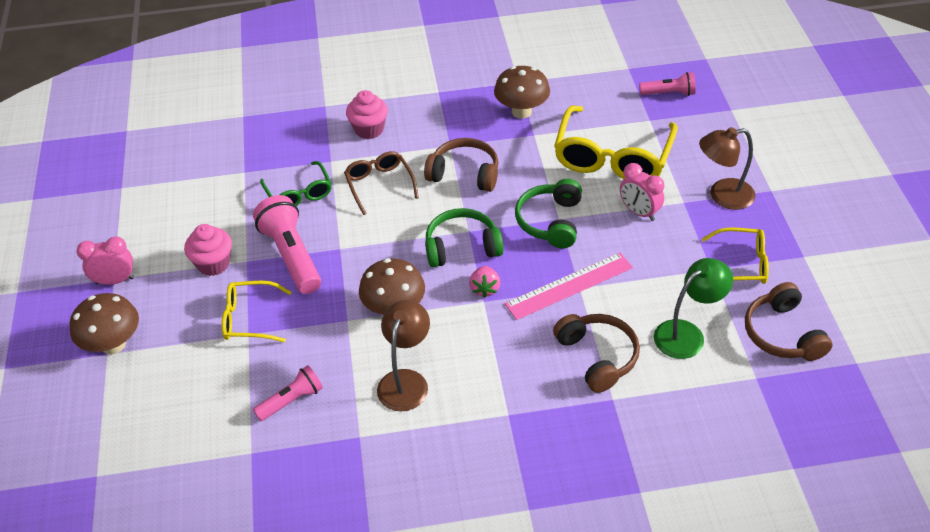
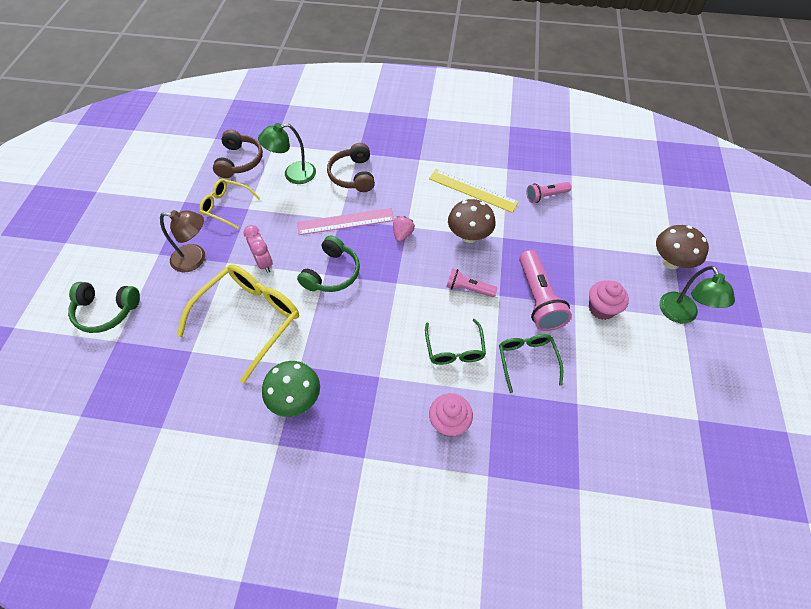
camera: 165 degrees left, 10 degrees up
(115, 281) = (681, 315): pink clock -> green lamp
(250, 318) = (571, 255): yellow glasses -> none
(380, 185) = (454, 348): brown glasses -> green glasses
(406, 381) = (473, 190): brown lamp -> yellow ruler
(462, 247) = (406, 270): green headphones -> green headphones (106, 311)
(465, 173) = (378, 339): brown headphones -> none
(521, 111) = (296, 399): brown mushroom -> green mushroom
(669, 93) = (151, 378): pink flashlight -> pink flashlight (468, 289)

